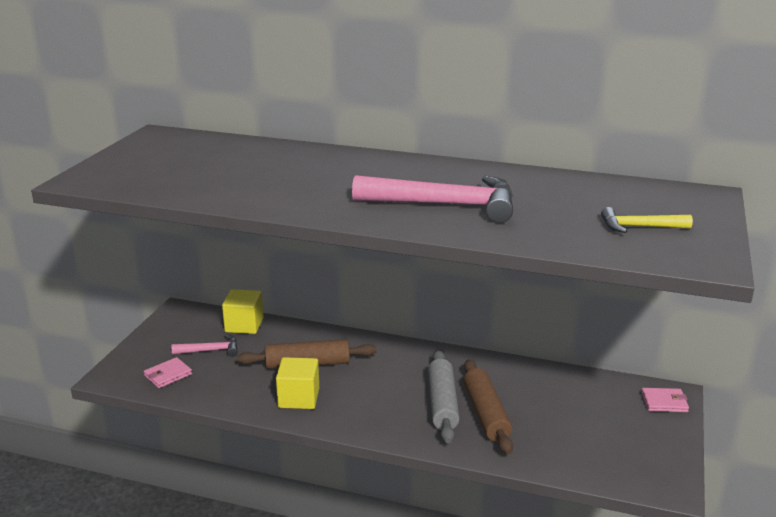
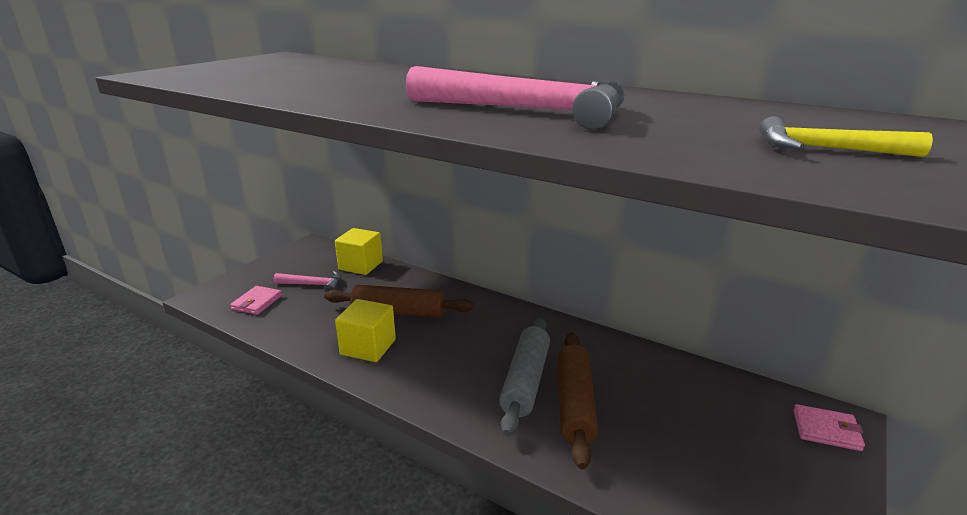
camera: 15 degrees right, 0 degrees up
(168, 375) = (257, 302): pink wallet -> pink wallet turned 45 degrees counterclockwise

